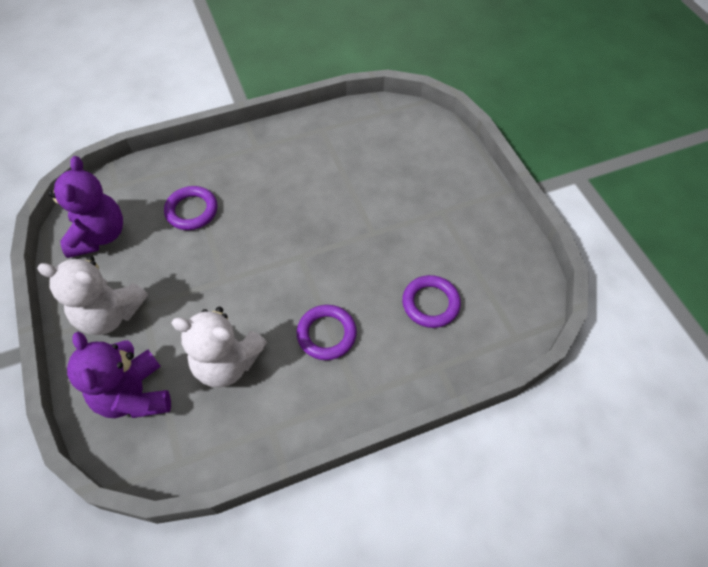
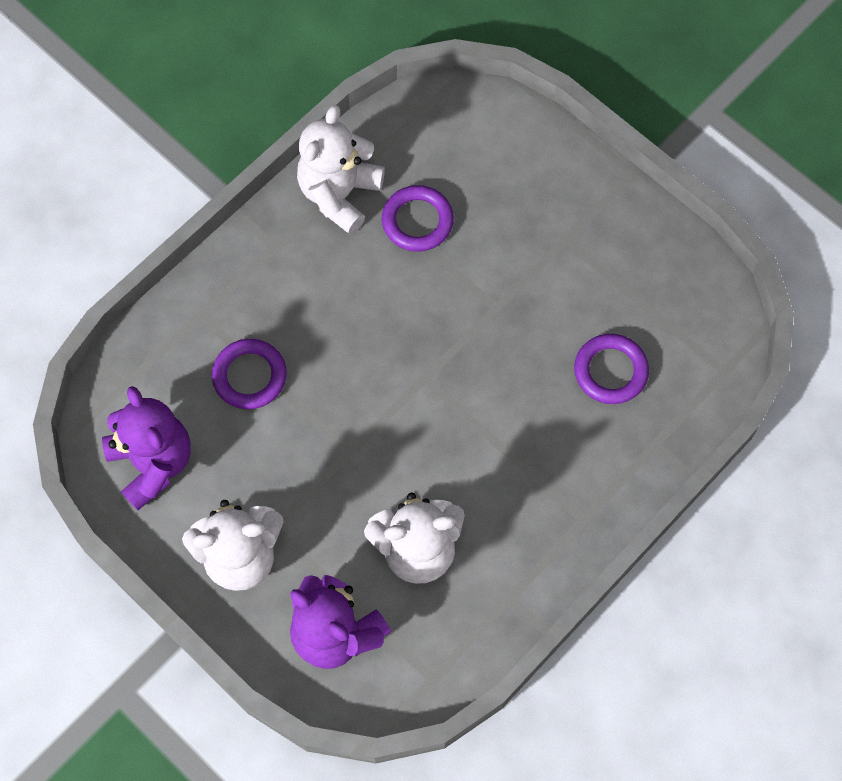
camera: 25 degrees left, 10 degrees up
(312, 135) = (339, 194): none -> white teddy bear
(326, 334) = (511, 463): purple ring -> purple ring (417, 221)

